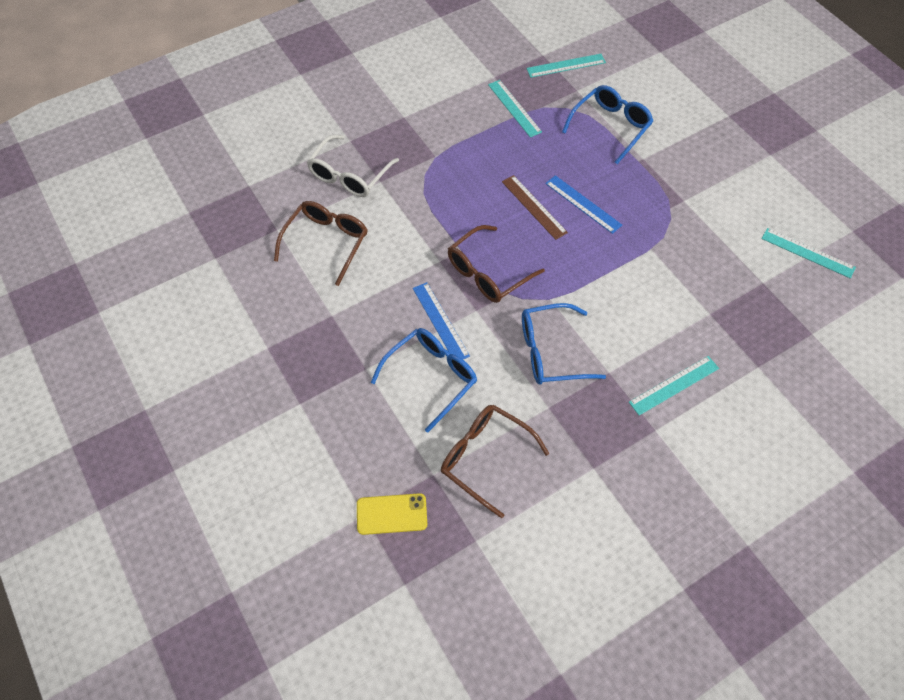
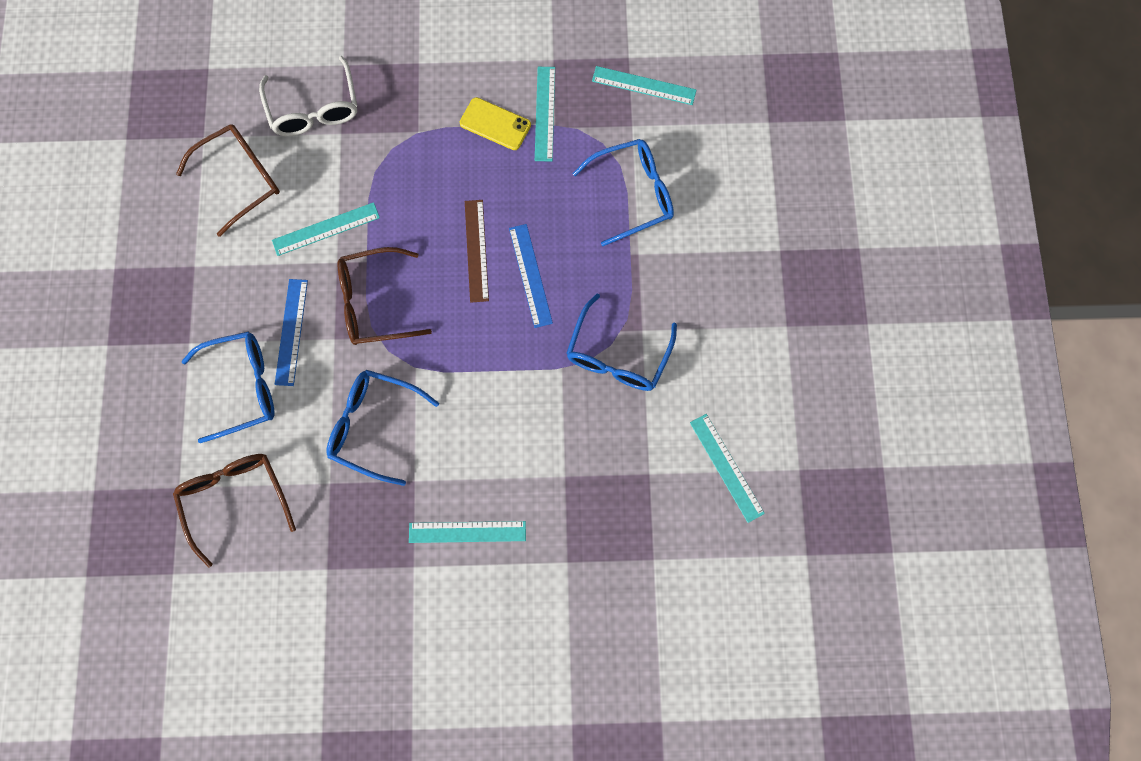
camera: 30 degrees right, 15 degrees up
(349, 175) = (314, 109): white glasses -> white glasses turned 75 degrees counterclockwise
(391, 514) = (117, 504): yellow phone -> yellow phone (495, 124)
(415, 244) = (326, 229): none -> turquoise ruler
(681, 223) = (617, 355): none -> blue glasses

